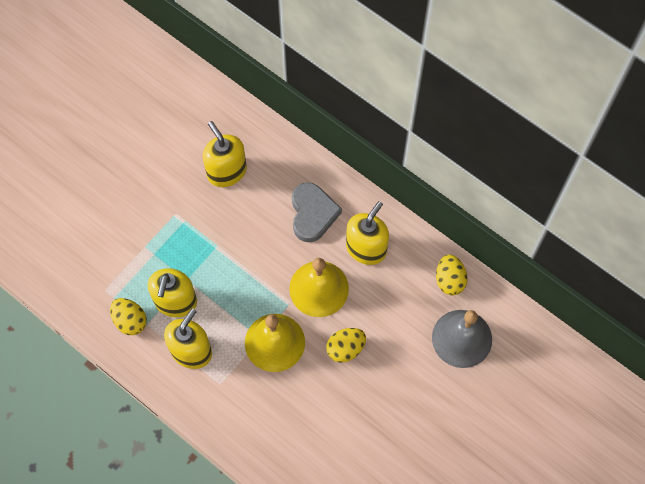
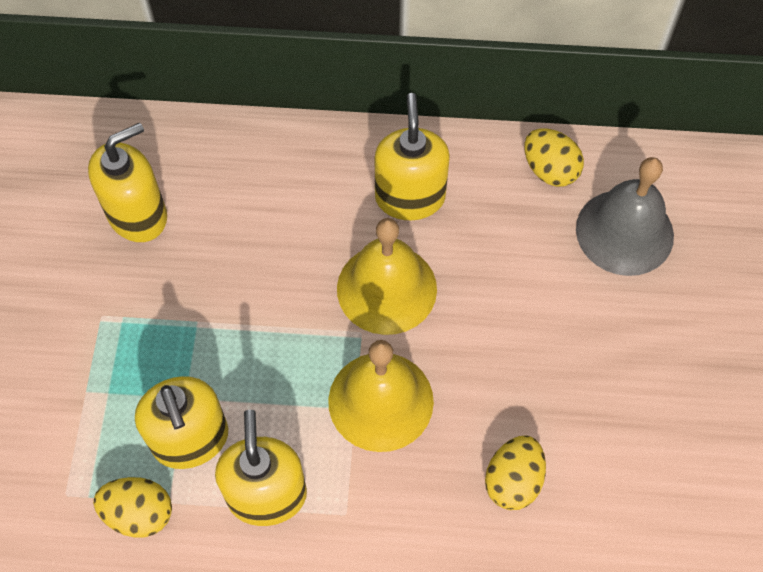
camera: 35 degrees left, 5 degrees down
(226, 171) = (138, 215): yellow soap dispenser -> yellow soap dispenser turned 120 degrees clockwise
(312, 214) = (303, 198): grey heart -> none
(345, 348) = (485, 344): yellow egg -> yellow egg (513, 481)

